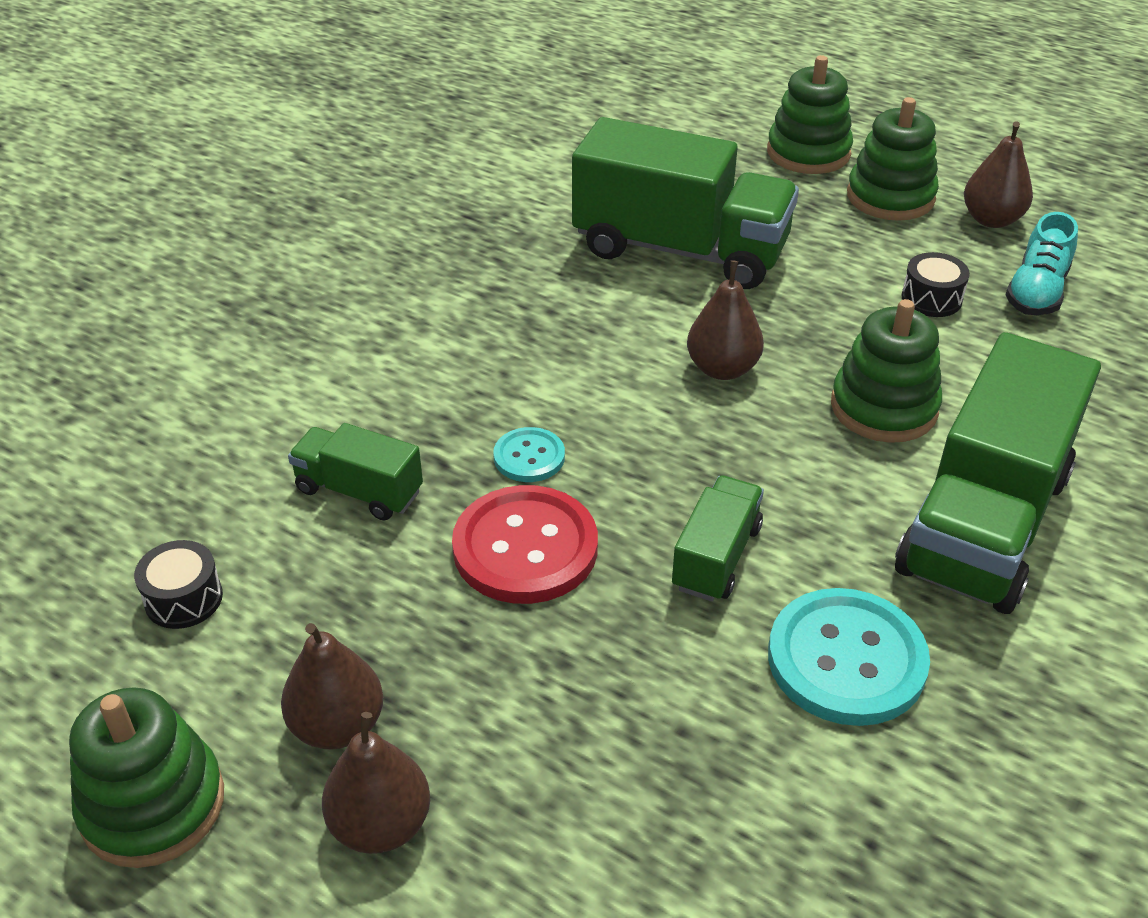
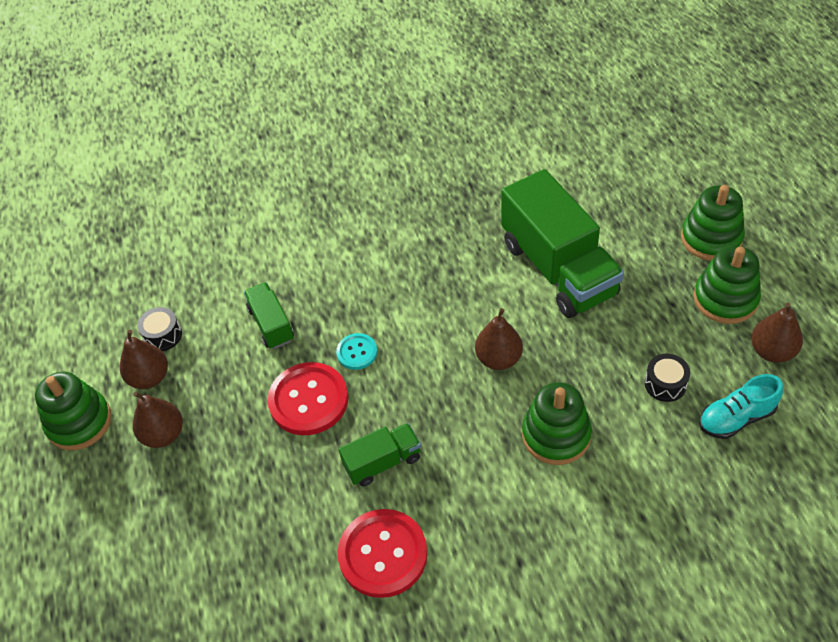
camera: 45 degrees right, 10 degrees up
(381, 824) = (140, 488): brown pear -> brown pear (149, 377)
(846, 659) = (383, 554): turquoise button -> red button
(983, 523) = (529, 534): green truck -> none

